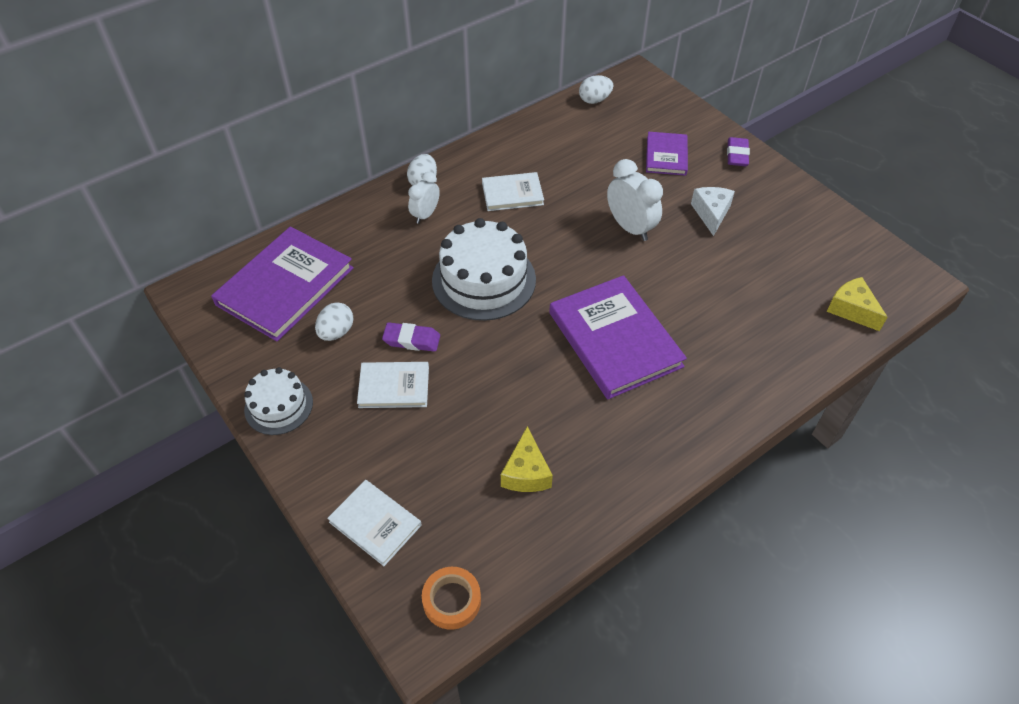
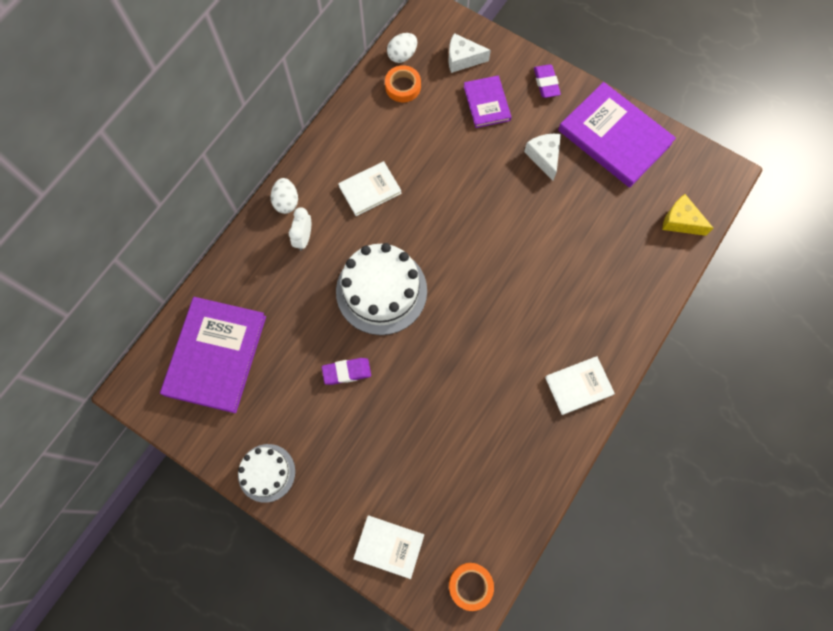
camera: 20 degrees left, 20 degrees up
(336, 332) = (281, 386): white egg -> none
(394, 387) = (351, 421): white book -> white book (578, 386)
(526, 472) = (484, 461): yellow cheese -> none
(584, 123) = (403, 87): none -> orange tape
(615, 339) = (508, 314): purple book -> purple book (614, 137)
(630, 228) = (482, 194): white clock -> none
(655, 116) = (462, 59): none -> white cheese

